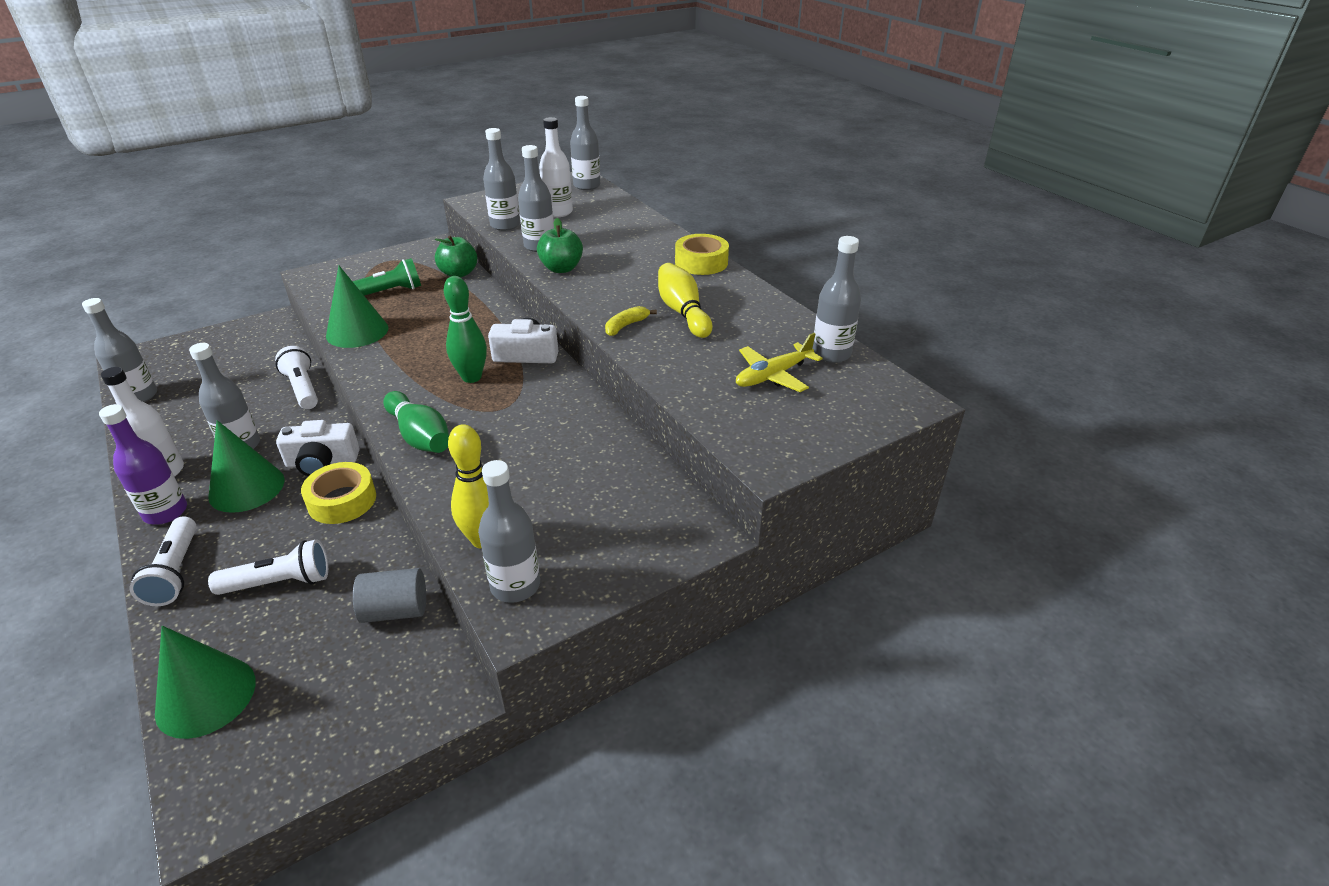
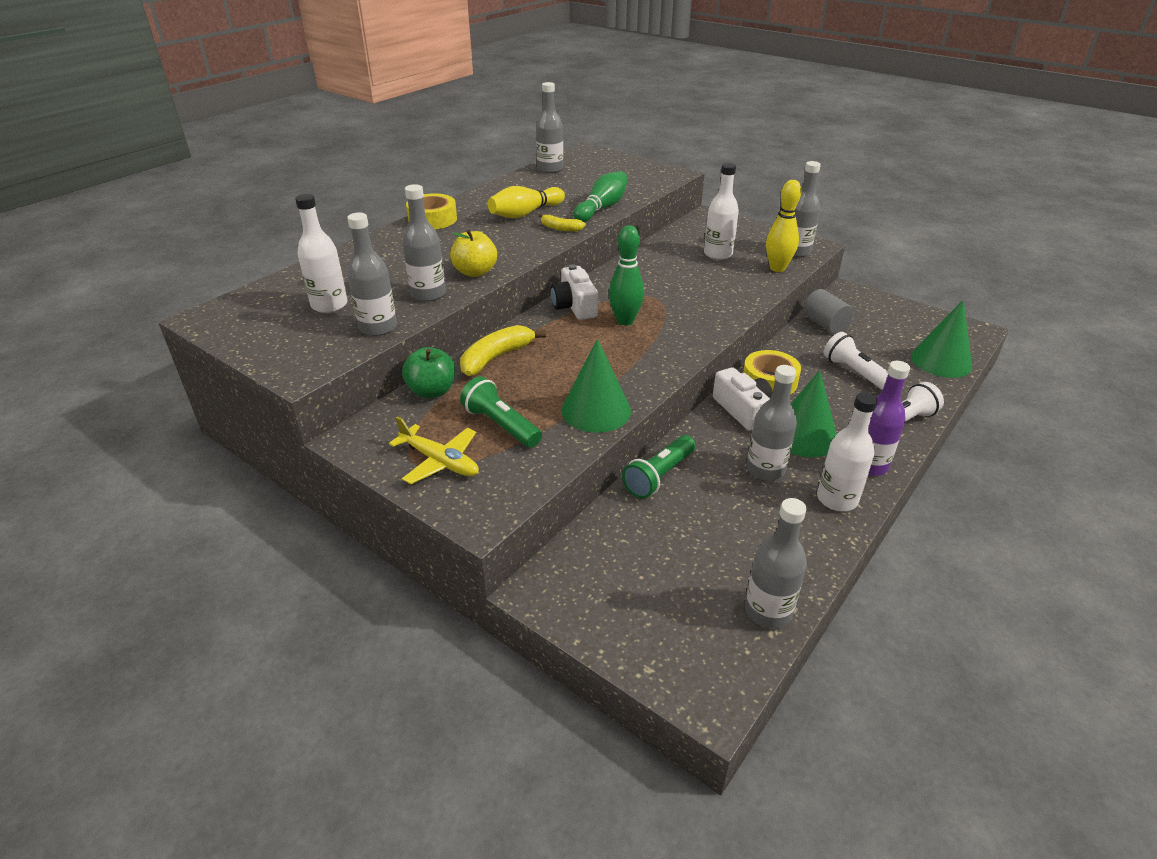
camera: 110 degrees left, 0 degrees up
(302, 389) = (659, 476): white flashlight -> green flashlight
(420, 436) = (714, 318): green bowling pin -> green bowling pin (602, 208)
(477, 303) = (496, 358): none -> yellow banana
(561, 268) = (475, 272): green apple -> yellow apple
(567, 496) = (718, 254): none -> white bottle
(587, 186) = (235, 307): grey bottle -> none
(773, 375) = (588, 180): yellow plane -> yellow plane (439, 461)

